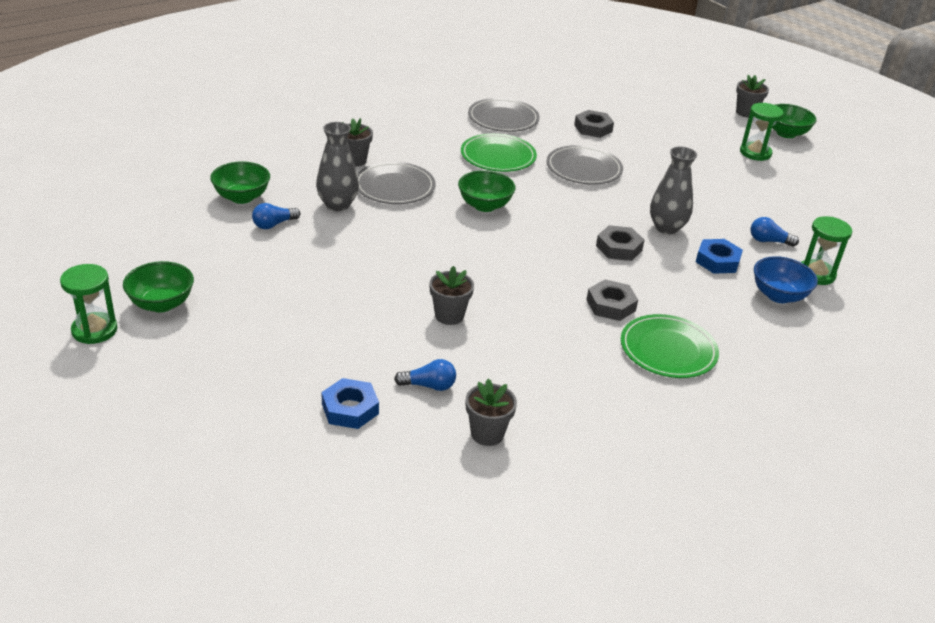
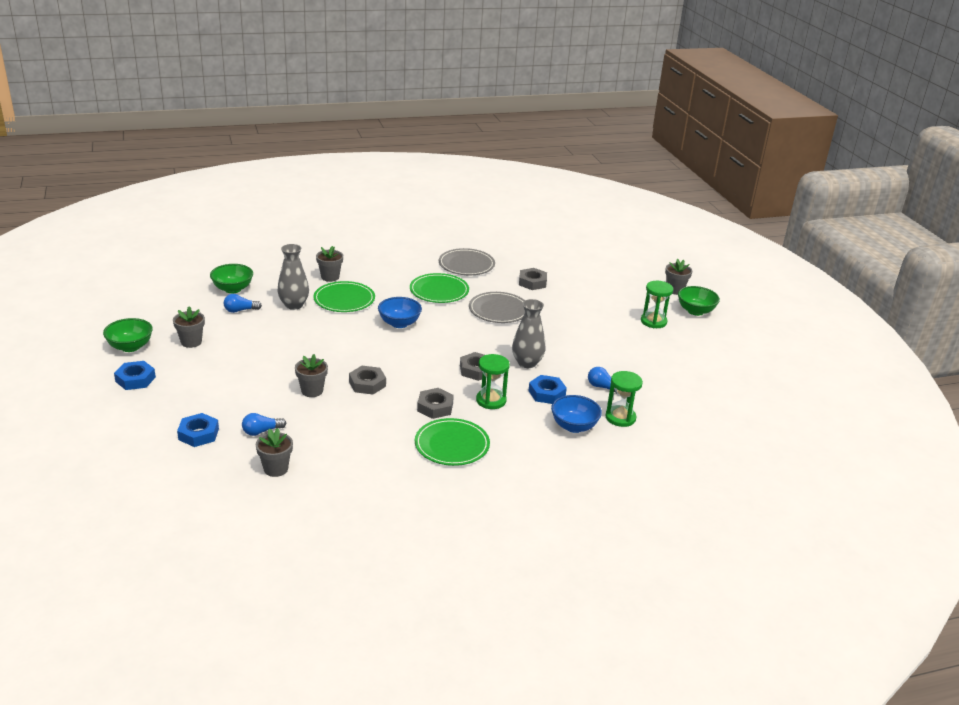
camera: 20 degrees right, 5 degrees down
(94, 330) = (78, 354): green hourglass -> green hourglass (491, 400)
(204, 349) = (135, 379): none -> blue nut
(241, 280) = (191, 342): none -> grey flower pot
(394, 186) = (344, 299): grey plate -> green plate
(429, 386) = (261, 431): blue light bulb -> blue light bulb turned 135 degrees clockwise
(485, 205) = (399, 323): green bowl -> blue bowl
(508, 292) = (367, 384): none -> grey nut

